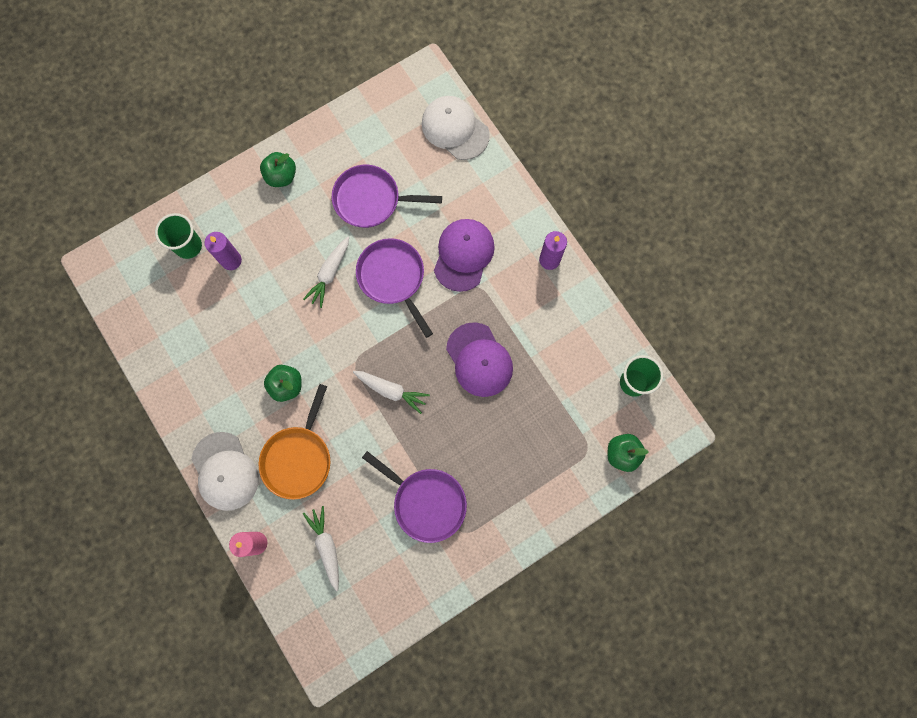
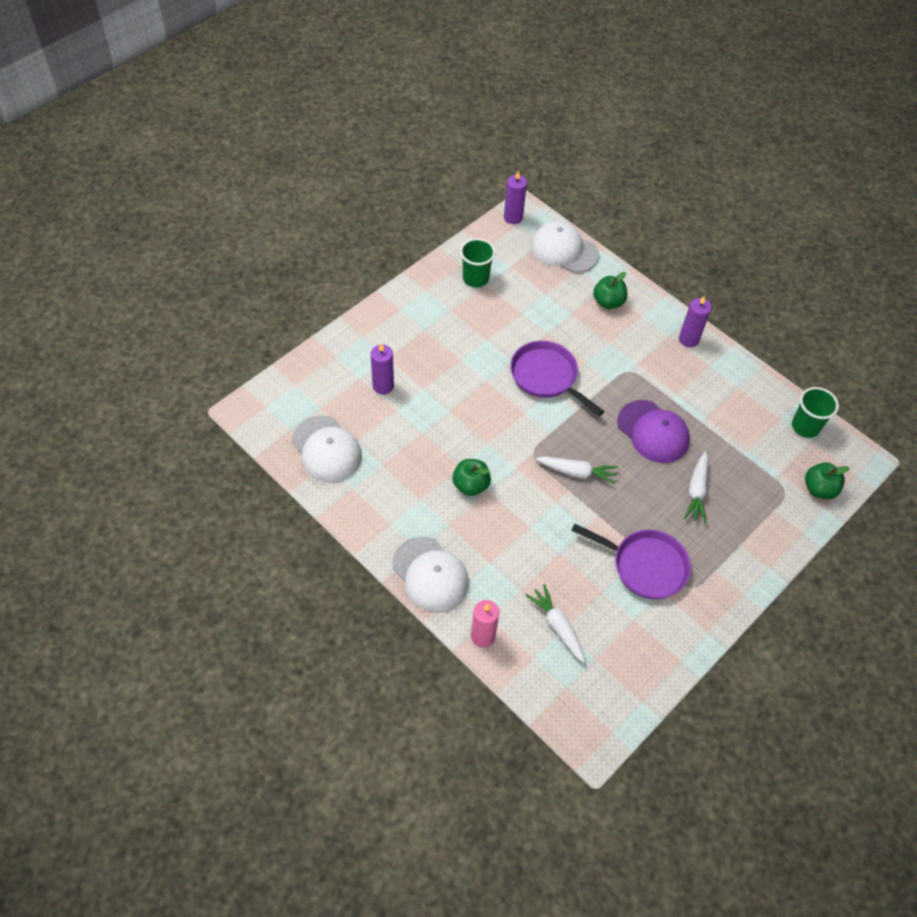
camera: 15 degrees left, 20 degrees down
(161, 321) = (326, 449): none -> white cap
(188, 246) = (336, 380): green cup -> green cup (475, 278)
(281, 176) = (412, 310): green apple -> green apple (608, 302)
(298, 458) = (503, 548): orange pan -> none
(329, 274) = (484, 382): white carrot -> white carrot (696, 491)
(371, 200) = (504, 316): purple pan -> none
(413, 79) = (513, 217): none -> purple candle
(463, 255) = (607, 347): purple cap -> none

